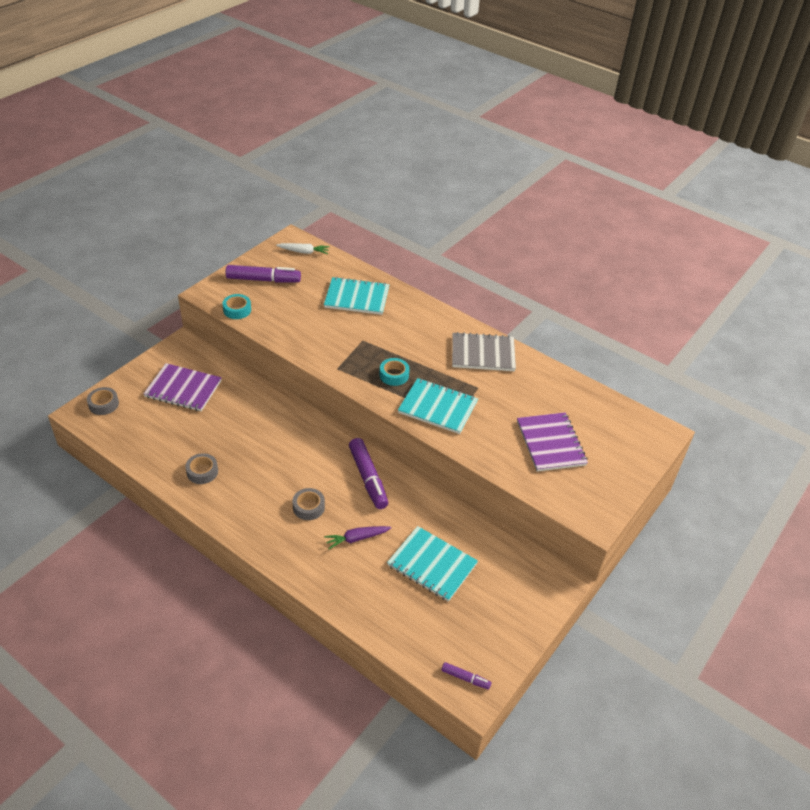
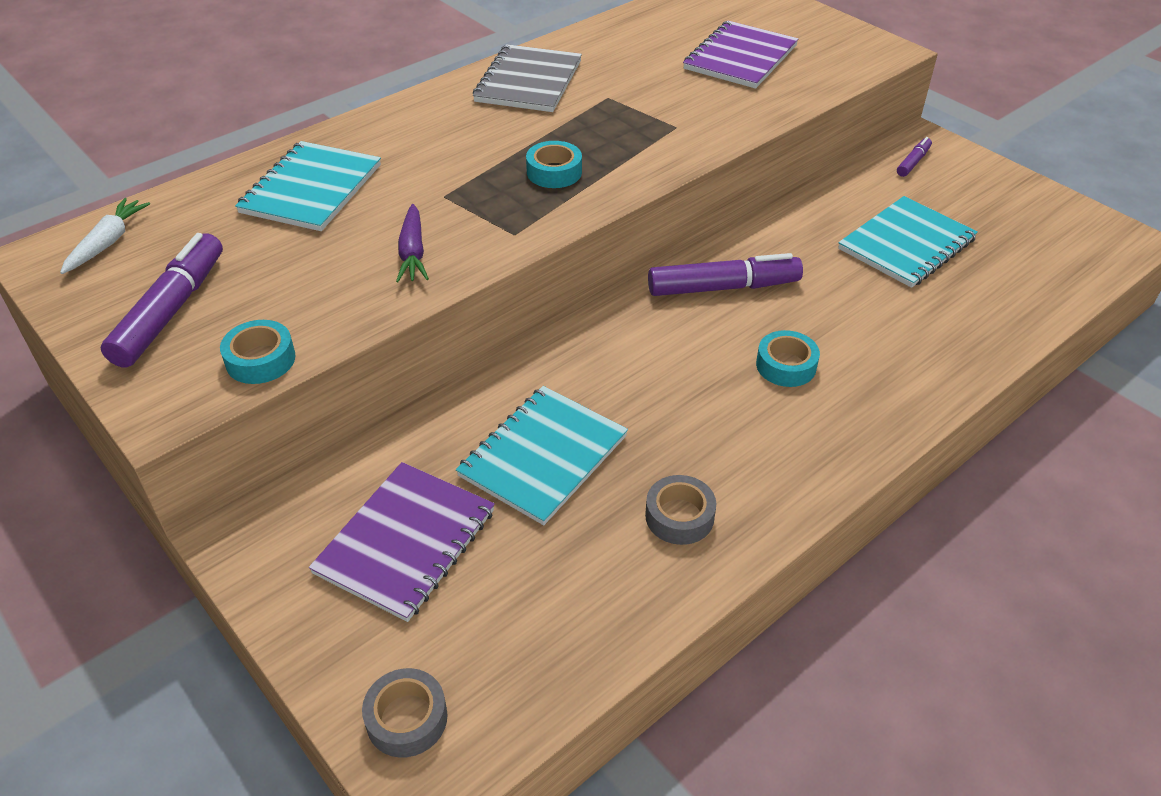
camera: 75 degrees left, 0 degrees up
(308, 507) = (786, 365): grey tape -> turquoise tape
(356, 538) = (857, 315): purple carrot -> purple carrot (413, 252)
(437, 407) = (647, 139): turquoise notebook -> turquoise notebook (543, 456)
(465, 678) = (1100, 242): purple marker -> purple marker (913, 162)
(550, 443) = (740, 58): purple notebook -> purple notebook turned 60 degrees counterclockwise

